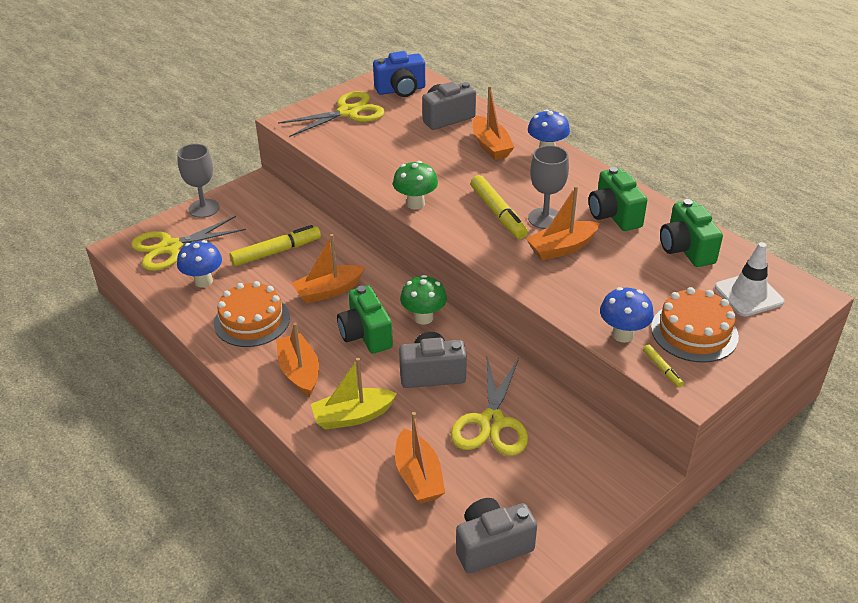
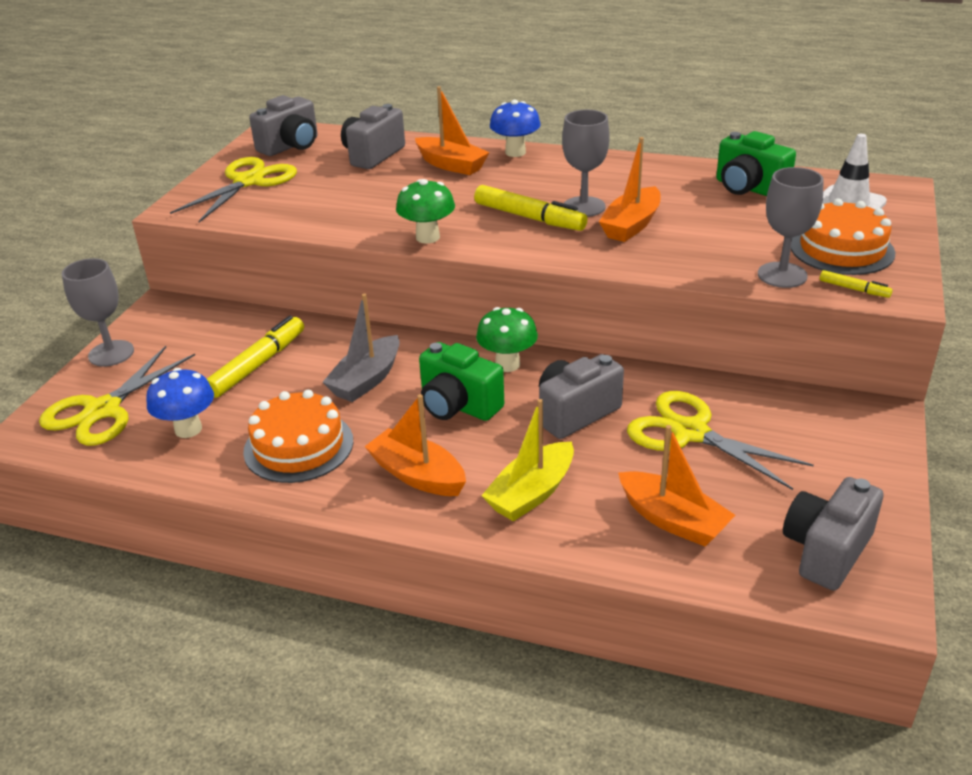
camera: 30 degrees left, 5 degrees down
(328, 291) = (366, 380): orange boat -> grey boat
(401, 90) = (291, 146): blue camera -> grey camera
(491, 422) = (690, 433): yellow scissors -> yellow scissors turned 150 degrees clockwise
(614, 215) = (647, 183): green camera -> none
(623, 335) = (782, 275): blue mushroom -> grey goblet

